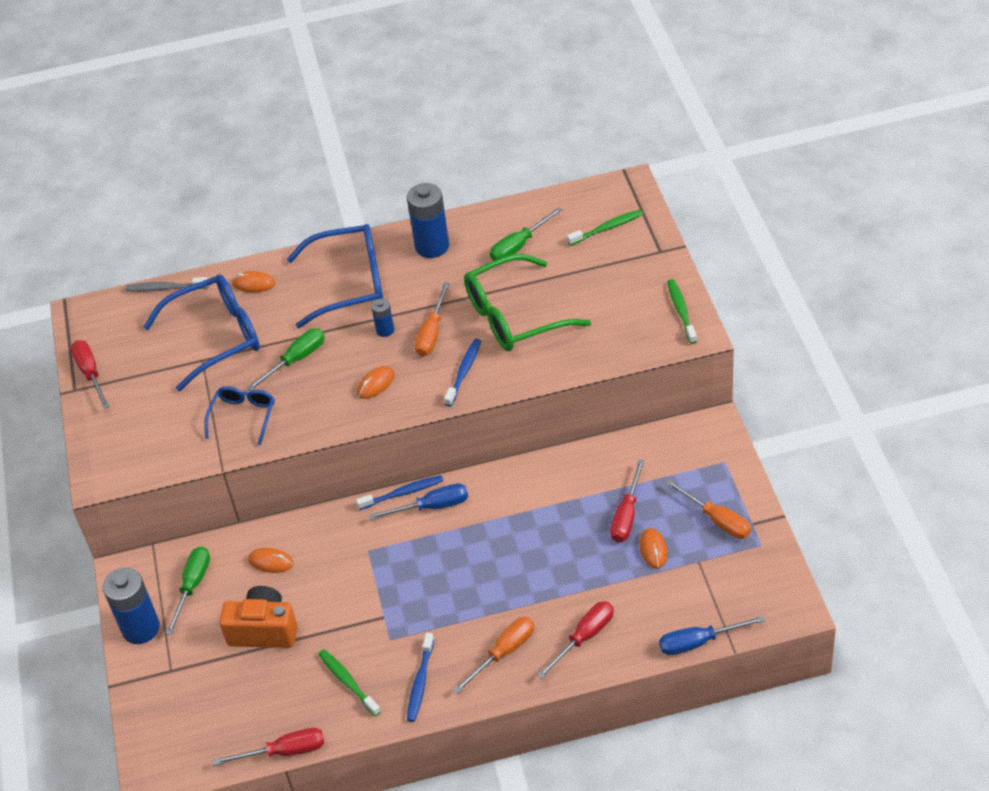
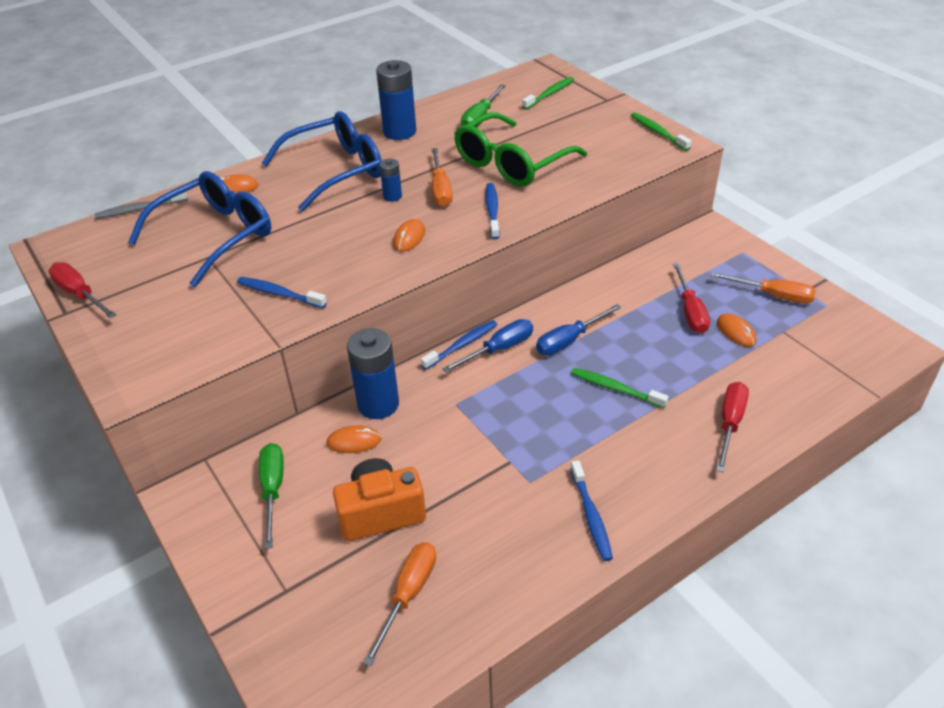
camera: 25 degrees left, 5 degrees down
(141, 628) = (227, 553): blue battery -> blue battery (378, 404)
(243, 416) = (279, 294): blue glasses -> blue toothbrush
(284, 752) = (477, 643): red screwdriver -> none
(296, 360) = (313, 236): green screwdriver -> none
(348, 682) = (509, 540): green toothbrush -> green toothbrush (615, 388)
(504, 653) = (660, 460): orange screwdriver -> orange screwdriver (408, 595)
(698, 642) = (840, 397): blue screwdriver -> blue screwdriver (569, 340)

